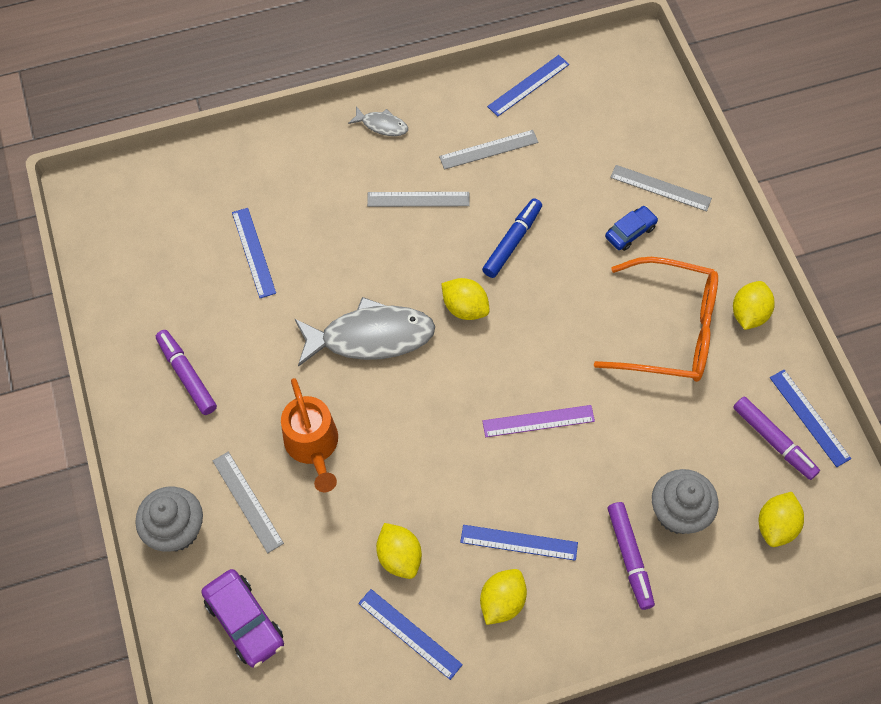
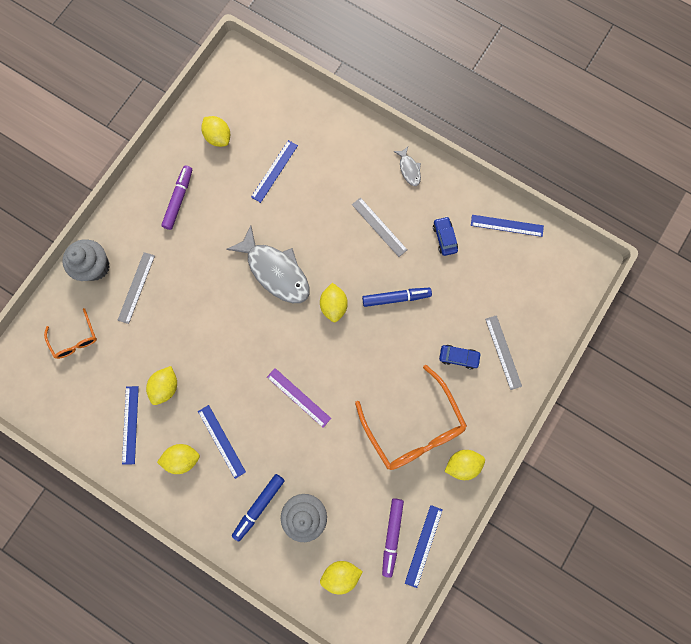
camera: 50 degrees right, 15 degrees up
(156, 279) = (218, 137): none -> yellow lemon
(245, 621) = (75, 339): purple car -> orange glasses
(313, 446) = (191, 294): orange watering can -> none
(488, 149) = (444, 238): grey ruler -> blue car
(629, 557) = (259, 506): purple marker -> blue marker

